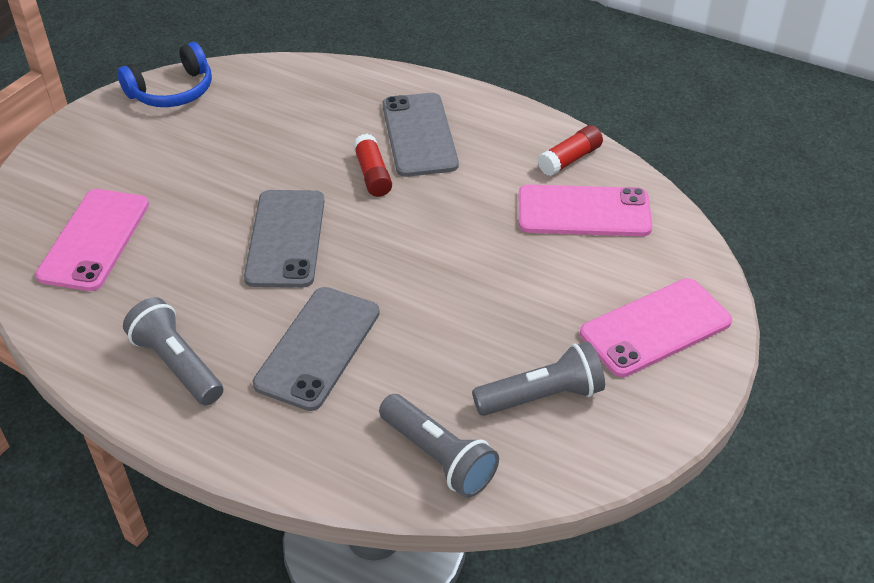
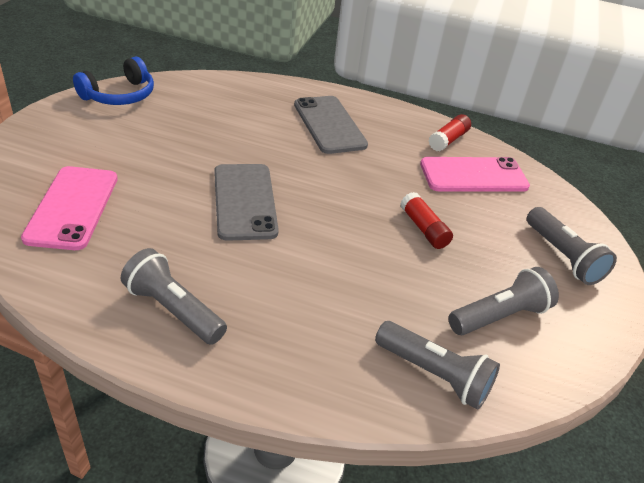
camera: 15 degrees left, 5 degrees down
(318, 347) = (298, 287): grey phone -> none
(372, 174) = (302, 152): red glue stick -> red glue stick (423, 228)
(655, 327) = (563, 257): pink phone -> grey flashlight

